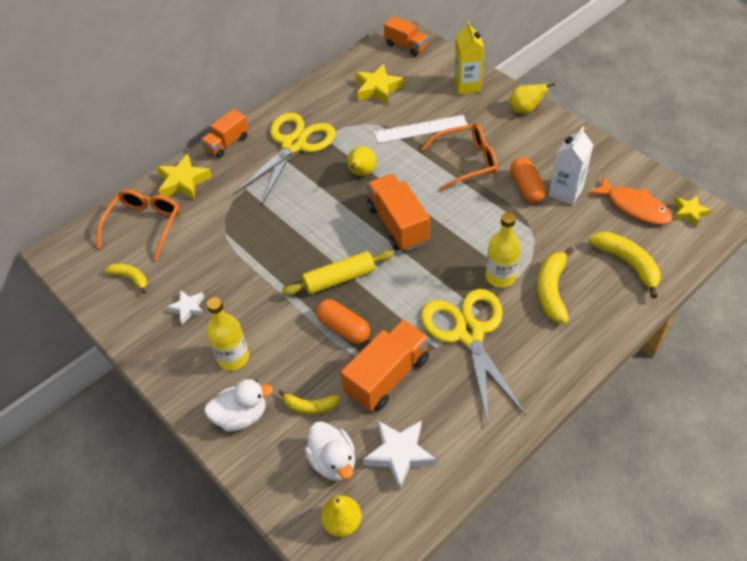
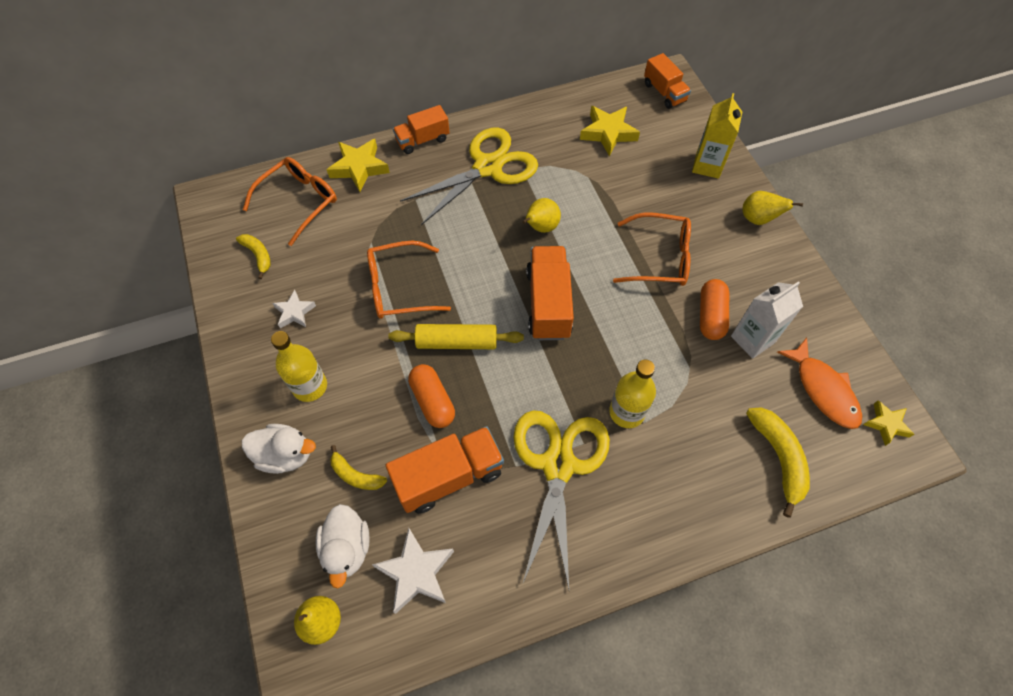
camera: 20 degrees right, 10 degrees up
(268, 258) = (399, 288): none -> orange glasses
(421, 129) = (630, 199): white ruler -> none
(551, 290) = (674, 453): yellow banana -> none

